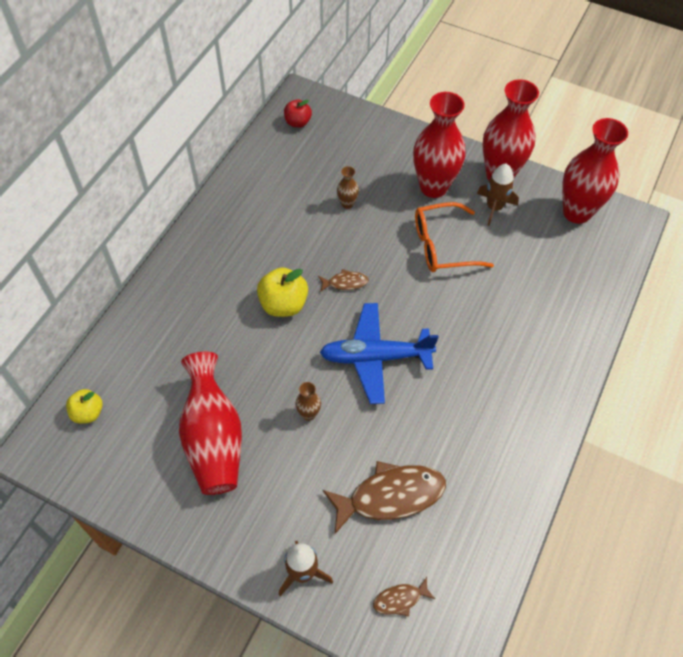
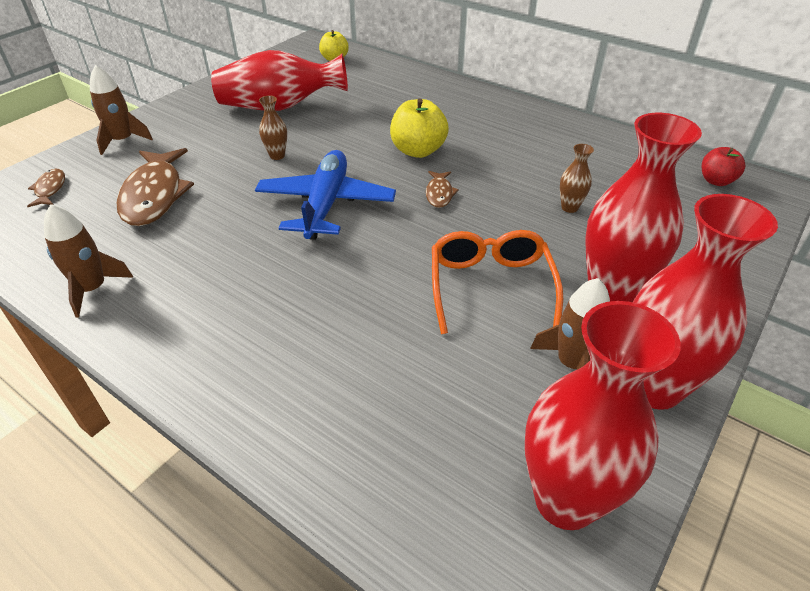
camera: 100 degrees right, 15 degrees down
(513, 487) = (93, 289): none -> brown rocket

